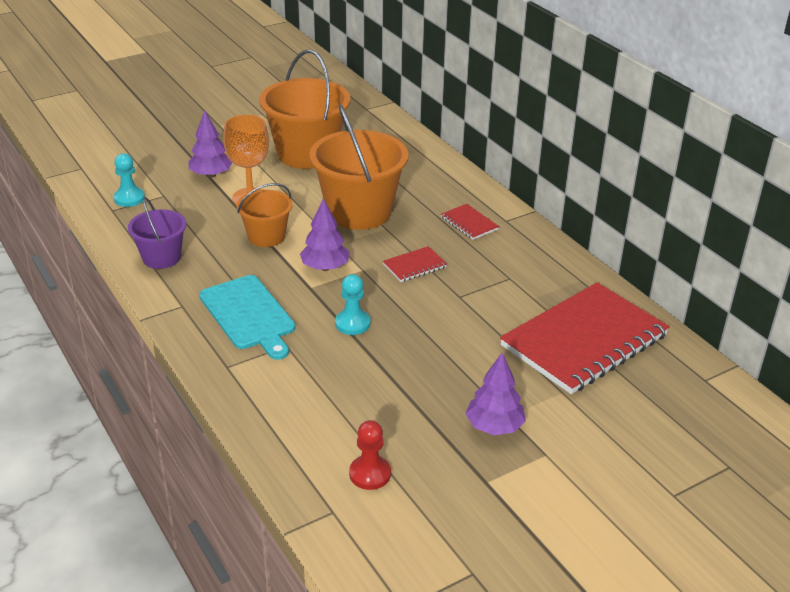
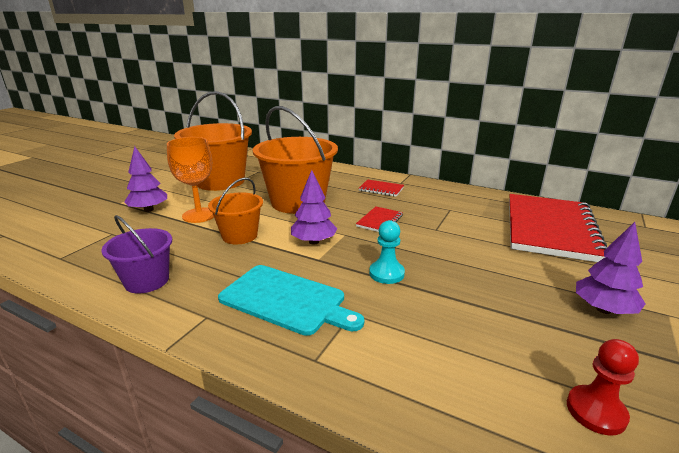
camera: 30 degrees left, 10 degrees down
(129, 198) = (75, 244): turquoise pawn -> none

